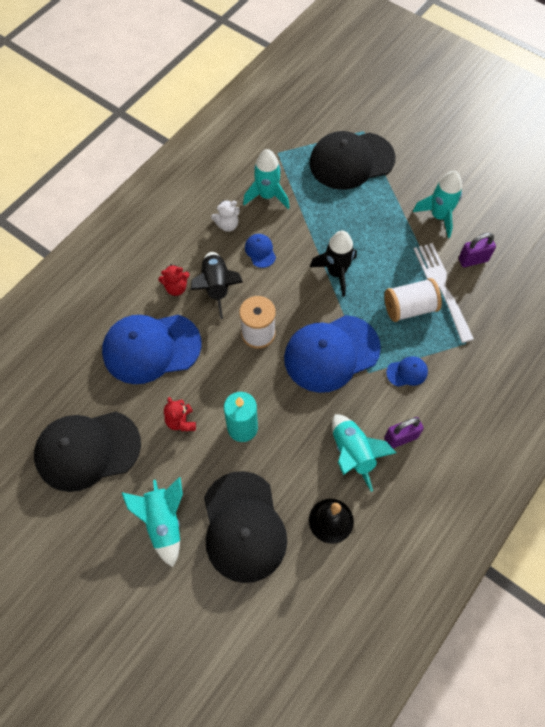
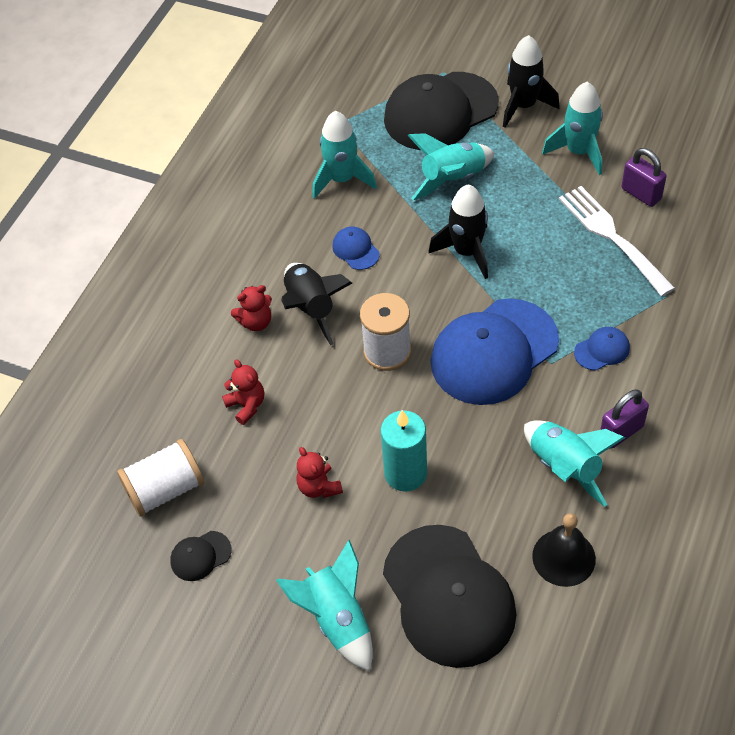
camera: 10 degrees left, 10 degrees down
(87, 450) = (200, 556): black cap -> black cap, size x0.42
(151, 348) = (246, 405): blue cap -> red teddy bear
(227, 225) = (300, 227): white teddy bear -> none
(344, 215) = (452, 179): none -> turquoise rocket
(409, 308) = (578, 271): white spool -> white spool (165, 489)
(411, 171) = (523, 106): none -> black rocket
(473, 260) = (641, 194): purple padlock -> purple padlock turned 75 degrees clockwise

